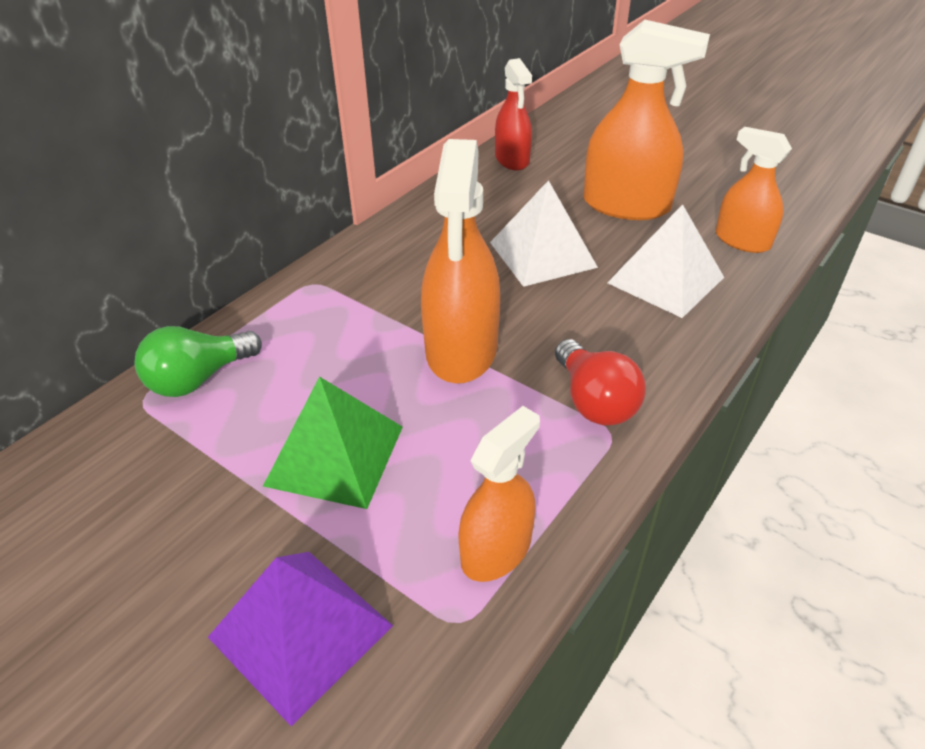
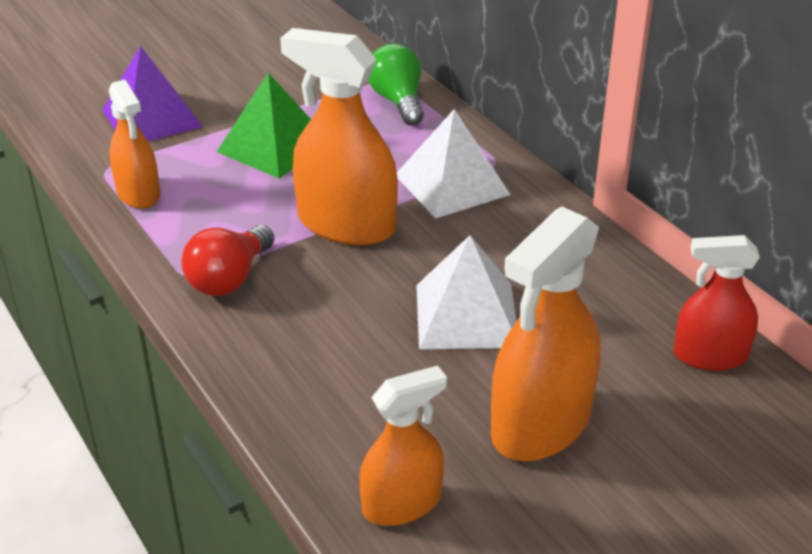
camera: 110 degrees right, 5 degrees down
(594, 401) = (229, 278): red light bulb -> red light bulb turned 60 degrees counterclockwise
(666, 280) = (364, 394): white pyramid -> white pyramid (452, 184)

